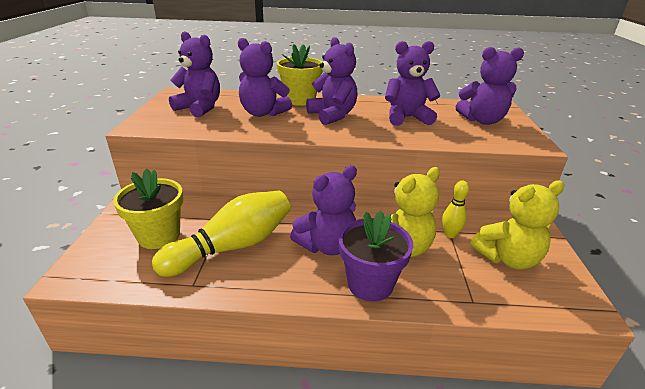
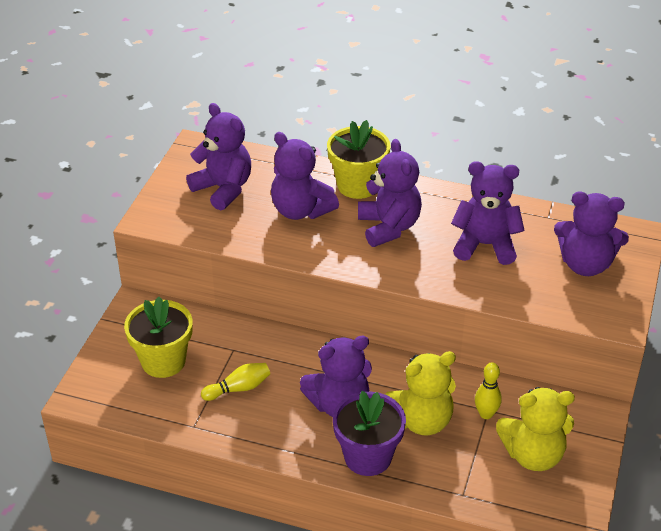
camera: 15 degrees right, 10 degrees up
(233, 246) = (238, 388): yellow bowling pin -> yellow bowling pin, size x0.47

